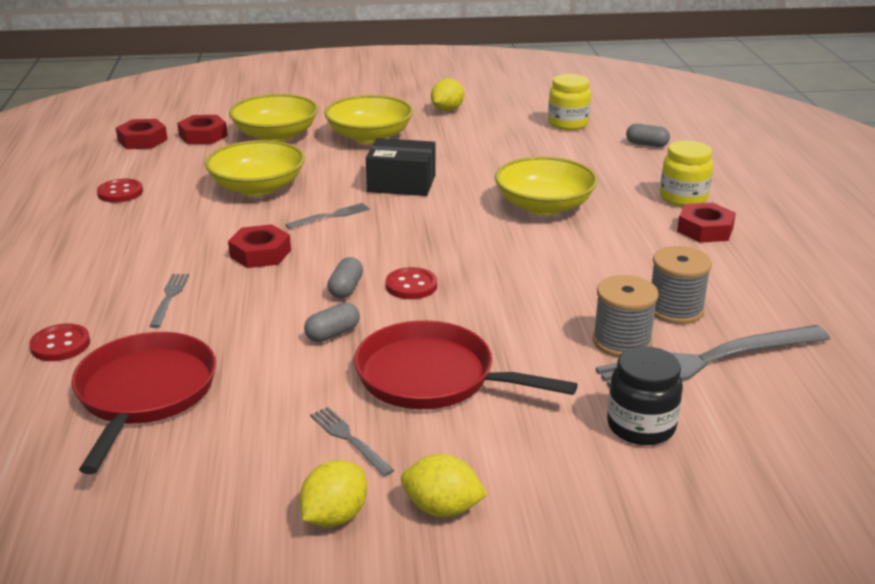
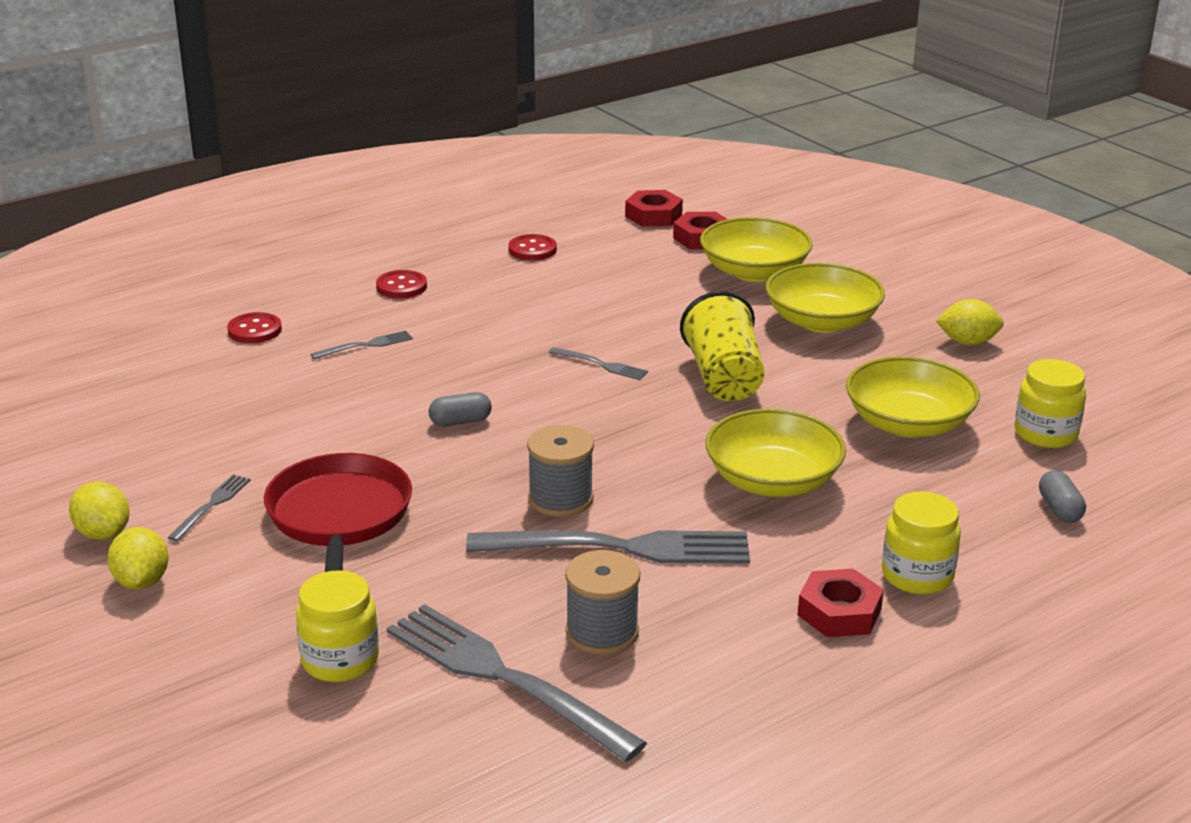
camera: 60 degrees right, 0 degrees up
(145, 393) = (213, 391): red pan -> none
(257, 187) = (620, 306): yellow bowl -> yellow bowl (908, 423)
(260, 253) = (485, 356): red nut -> none
(332, 334) = (372, 442): grey capsule -> none
(335, 516) = (103, 533): yellow lemon -> yellow lemon turned 45 degrees clockwise
(401, 183) = (723, 378): black box -> yellow cup
(411, 285) = (499, 454): red button -> red button (401, 287)
(579, 274) = (623, 548): none -> grey fork
(622, 342) = (497, 611): grey spool -> grey spool (560, 499)
(641, 426) = (340, 660): black jar -> yellow jar

